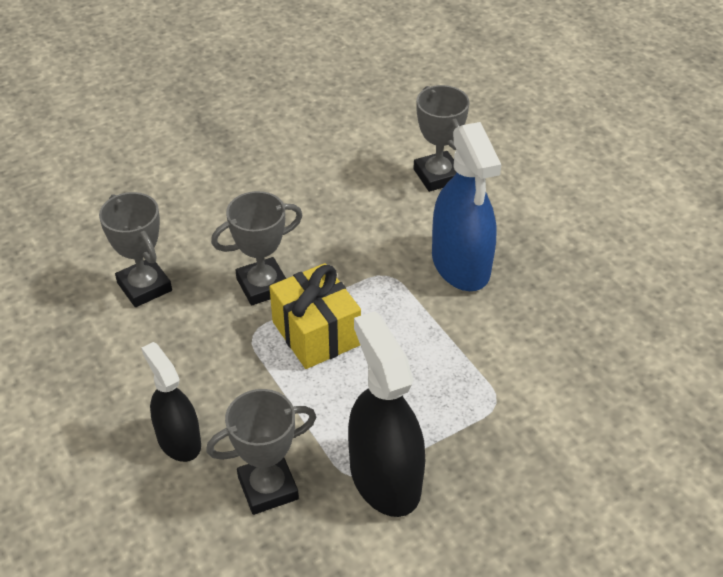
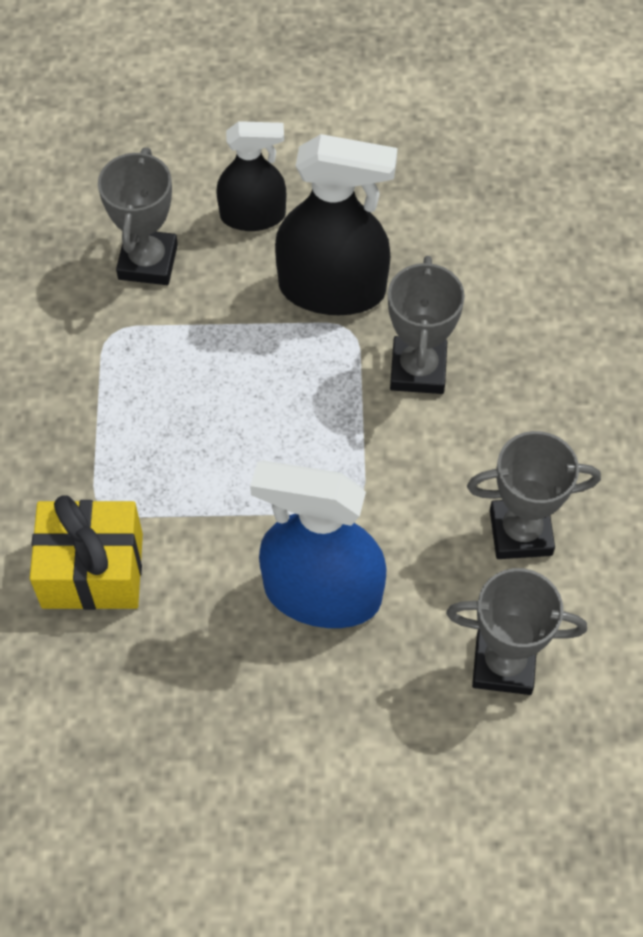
camera: 120 degrees right, 15 degrees up
(144, 287) = (486, 261): grey trophy -> grey trophy (520, 532)
(316, 333) = (312, 388): yellow gift -> yellow gift (92, 570)
(385, 478) = (88, 358): black spray bottle -> black spray bottle (332, 289)

